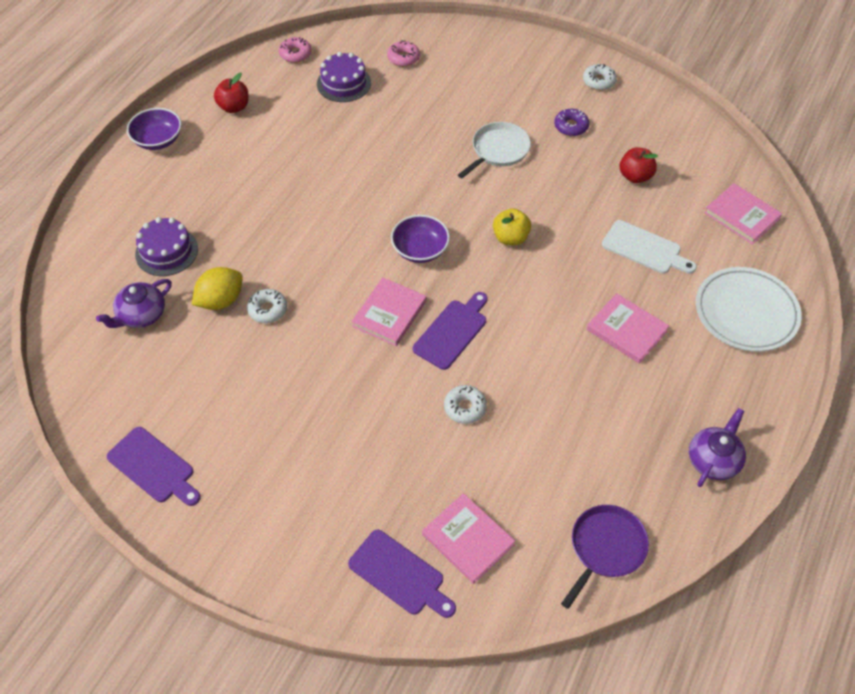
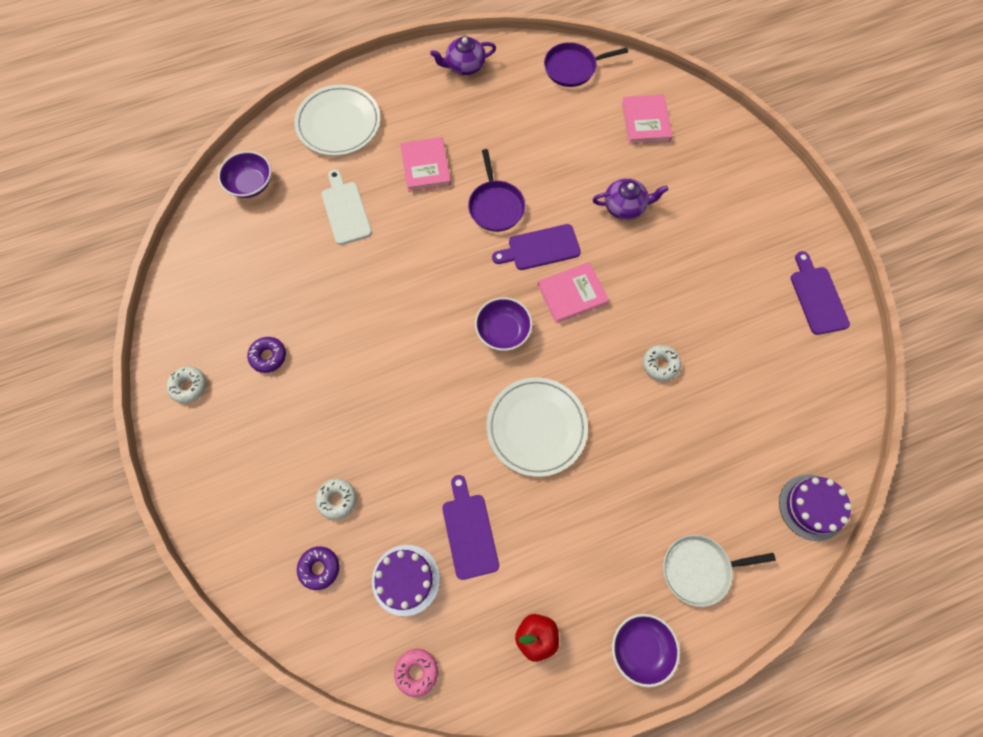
camera: 140 degrees left, 15 degrees up
(141, 315) = (764, 434): purple teapot -> purple teapot (625, 206)
(166, 251) = (709, 487): purple cake -> purple cake (812, 507)
(221, 300) = (692, 400): yellow lemon -> none
(333, 206) = (536, 427): none -> white plate
(400, 575) = (700, 130): purple cutting board -> purple cutting board (469, 531)
(403, 58) = (319, 568): pink donut -> purple donut
(465, 407) = (579, 193): white donut -> white donut (337, 499)
(498, 150) = (351, 379): white pan -> white pan (699, 569)
(510, 238) = (427, 290): yellow apple -> none
(528, 340) = (495, 206): none -> purple pan
(635, 176) = (279, 271): red apple -> none
(741, 216) = (251, 184): pink book -> purple bowl

